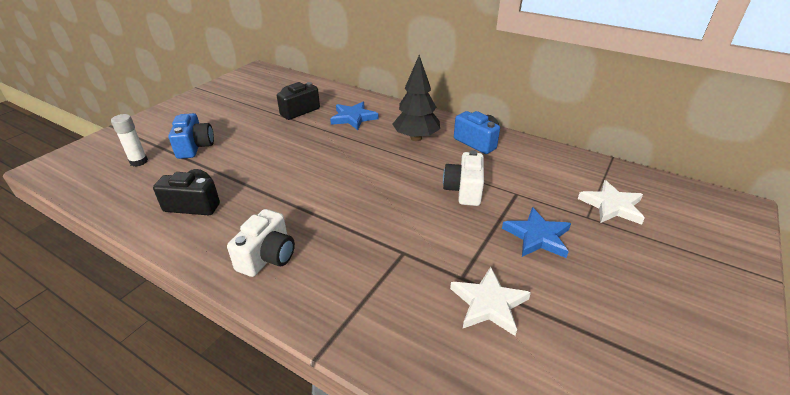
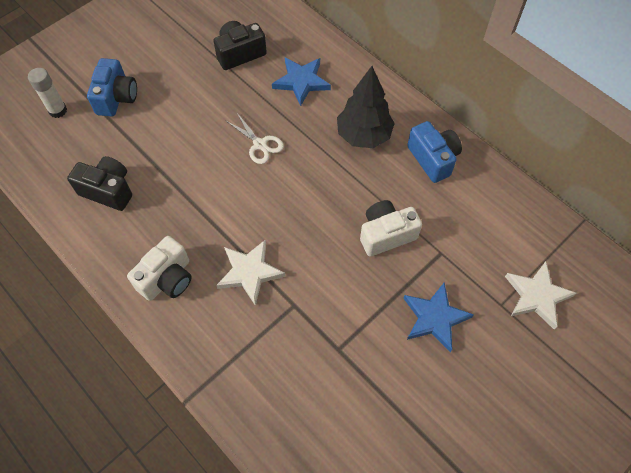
camera: 15 degrees right, 25 degrees up
(331, 155) = (260, 144): none -> white scissors
(464, 190) = (386, 234): white camera -> white camera turned 45 degrees clockwise
(488, 304) = (351, 385): white star -> white star (249, 272)

